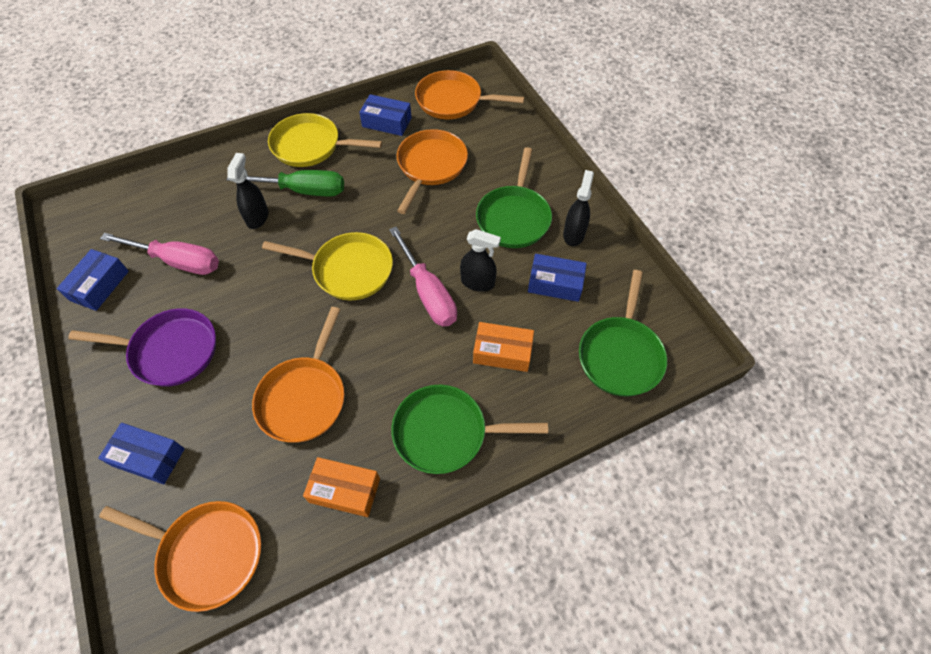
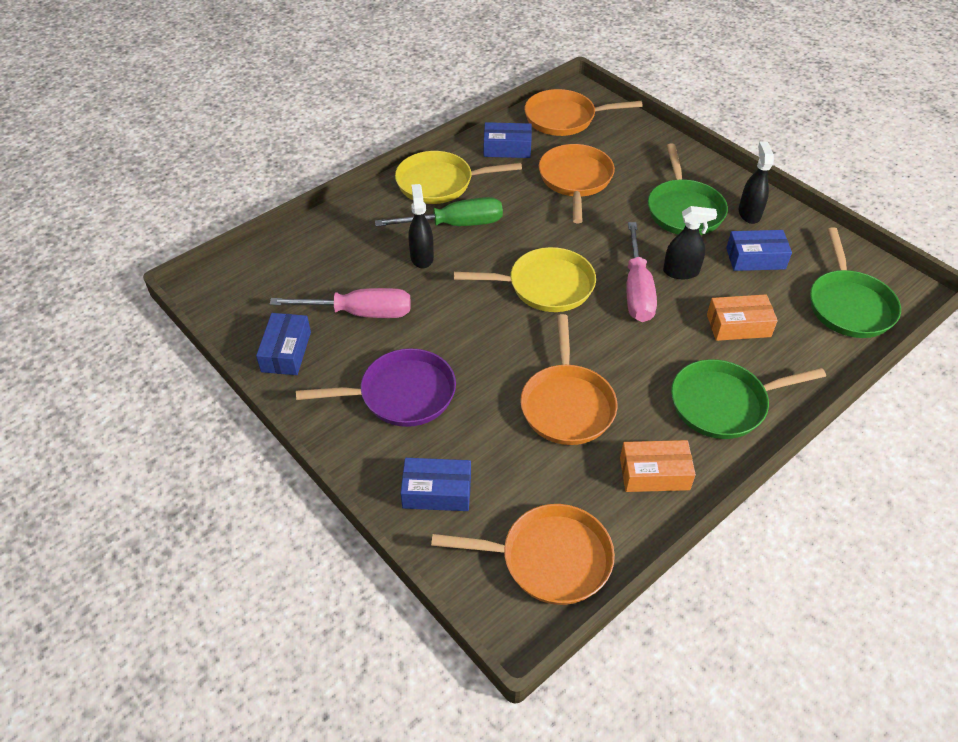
camera: 15 degrees left, 10 degrees down
(428, 292) = (637, 290): pink screwdriver -> pink screwdriver turned 45 degrees clockwise

